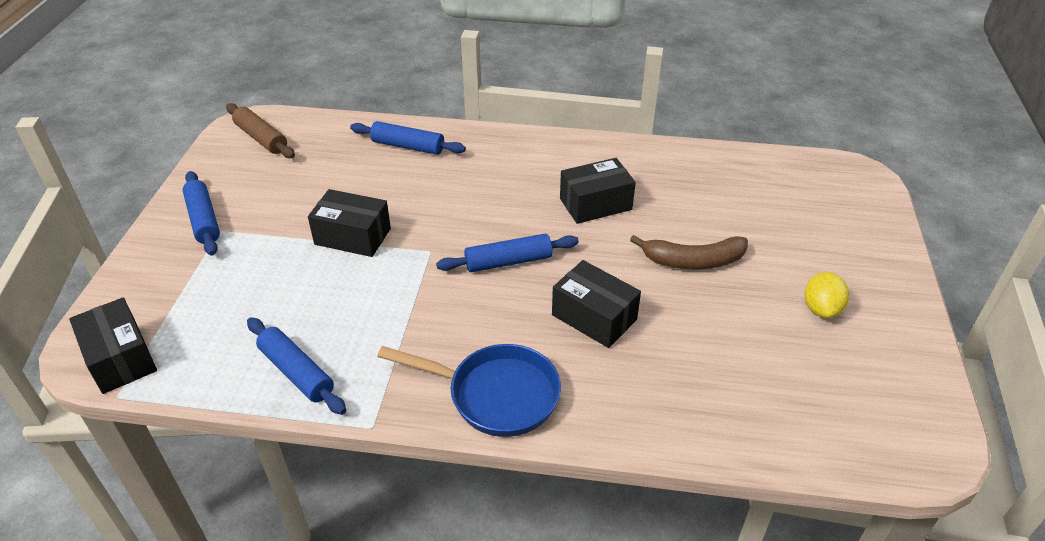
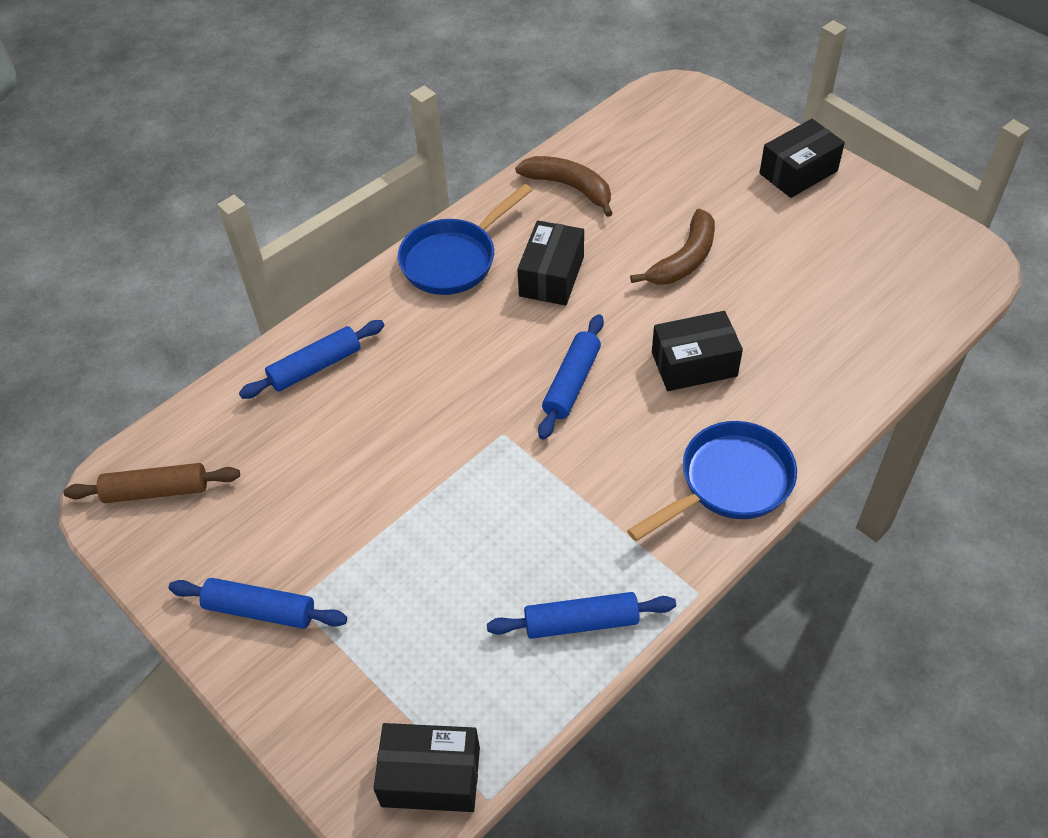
camera: 50 degrees left, 10 degrees up
(352, 236) = (421, 486): black box -> black box (798, 172)
(559, 155) = (454, 259): none -> blue pan
(689, 171) = (569, 187): none -> brown banana
(821, 309) = (803, 221): yellow lemon -> none

